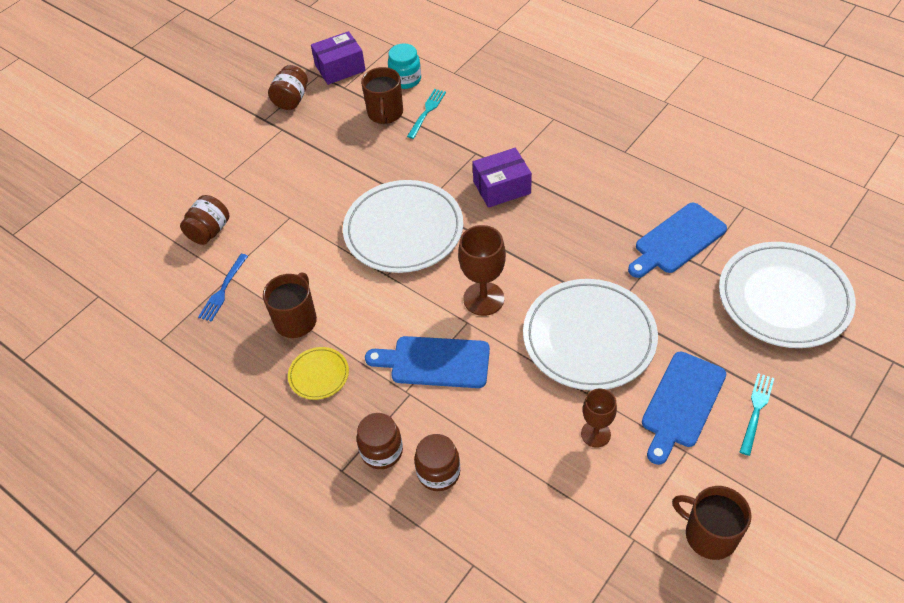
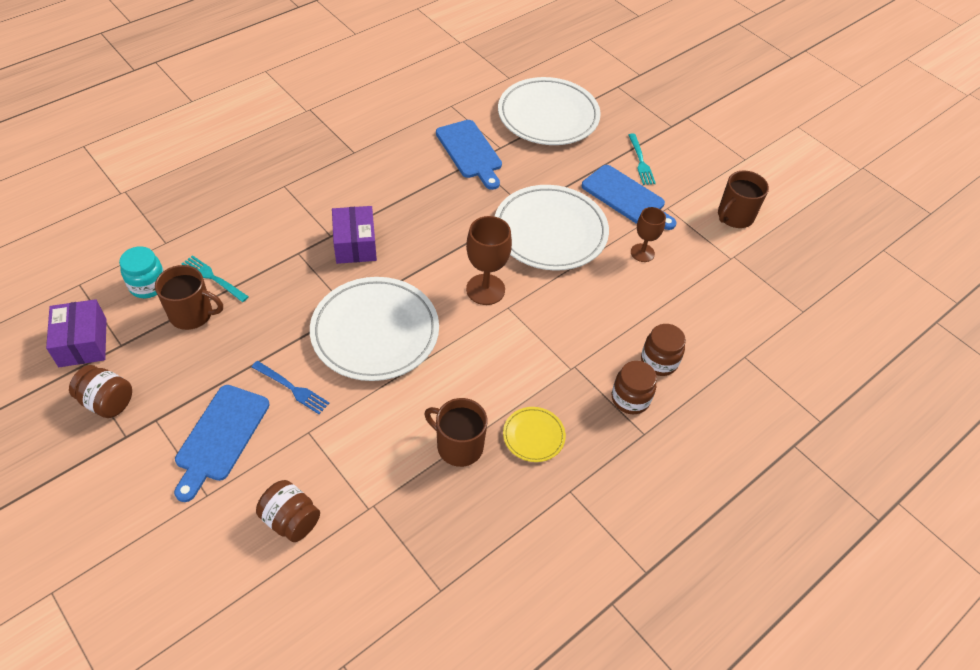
camera: 85 degrees left, 0 degrees up
(223, 290) = (390, 514): blue fork -> blue fork (292, 388)
(435, 362) = (545, 340): blue cutting board -> blue cutting board (220, 437)
(756, 410) = (641, 162): turquoise fork -> turquoise fork turned 135 degrees counterclockwise

